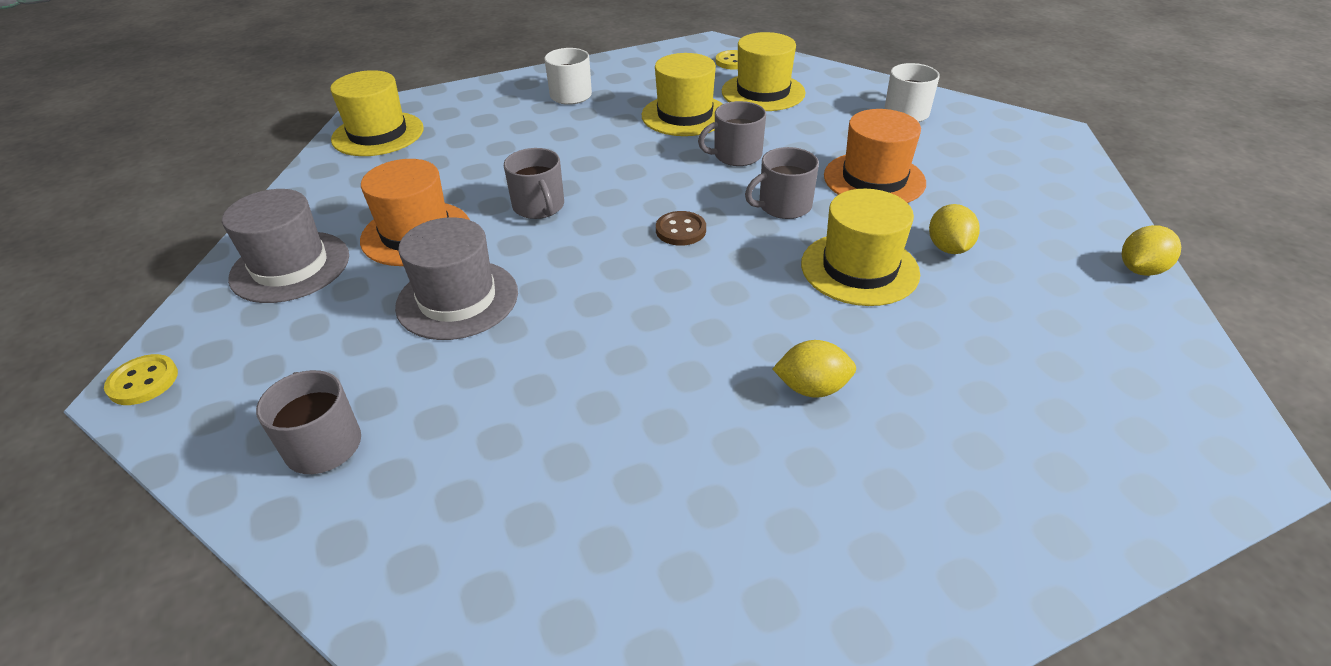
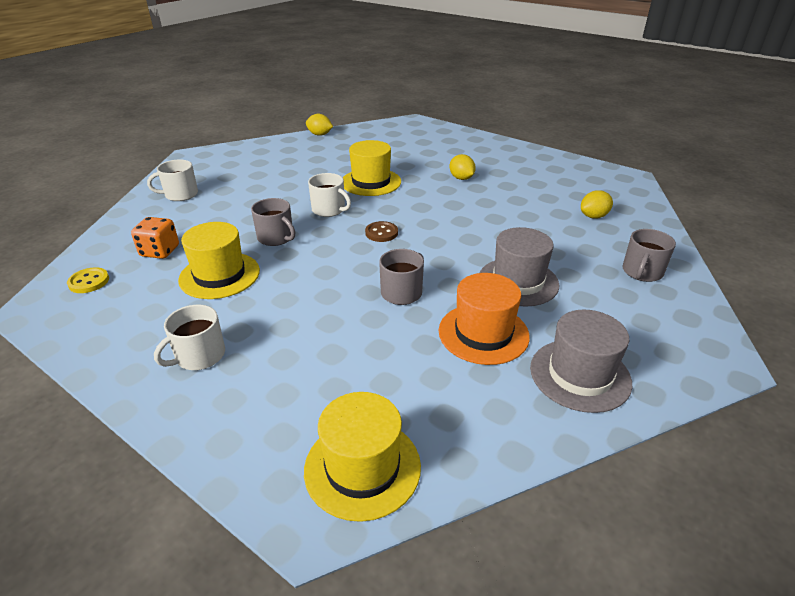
camera: 120 degrees left, 5 degrees down
(143, 381) = (719, 364): yellow button -> none
(763, 92) = (160, 251): yellow hat -> orange dice
(783, 206) = (329, 210): grey mug -> white mug
(874, 179) = (279, 191): orange hat -> none
(948, 248) = (335, 167): yellow lemon -> yellow lemon (593, 216)

